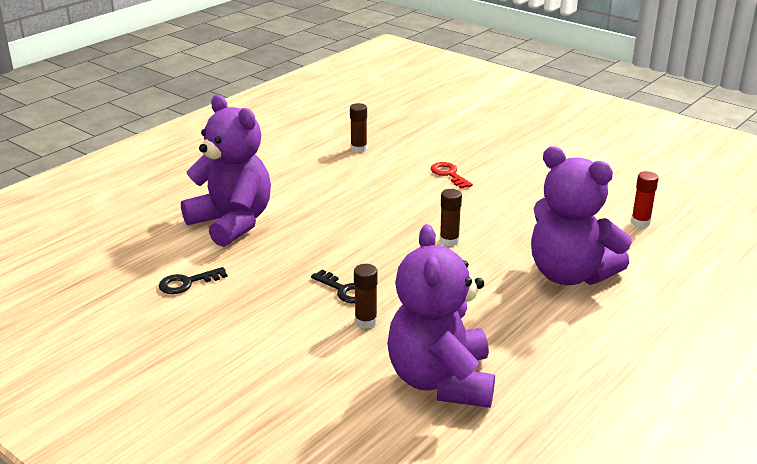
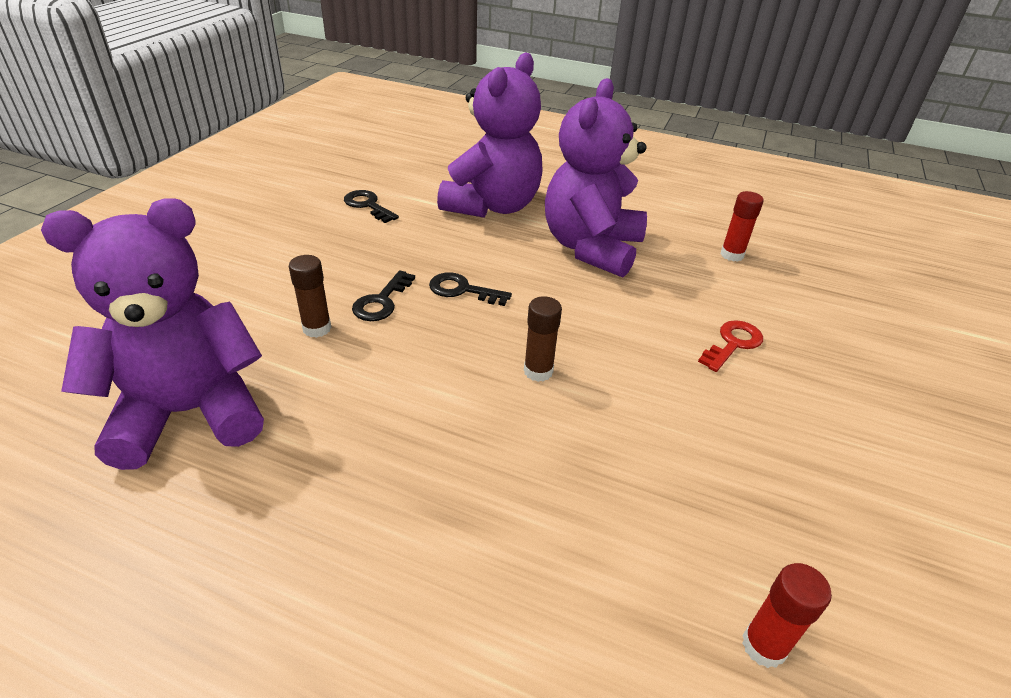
camera: 70 degrees right, 10 degrees up
(347, 254) = (462, 290): none -> black key
(358, 149) = (732, 255): brown glue stick -> red glue stick
(569, 274) = (501, 532): purple teddy bear -> purple teddy bear (591, 248)

